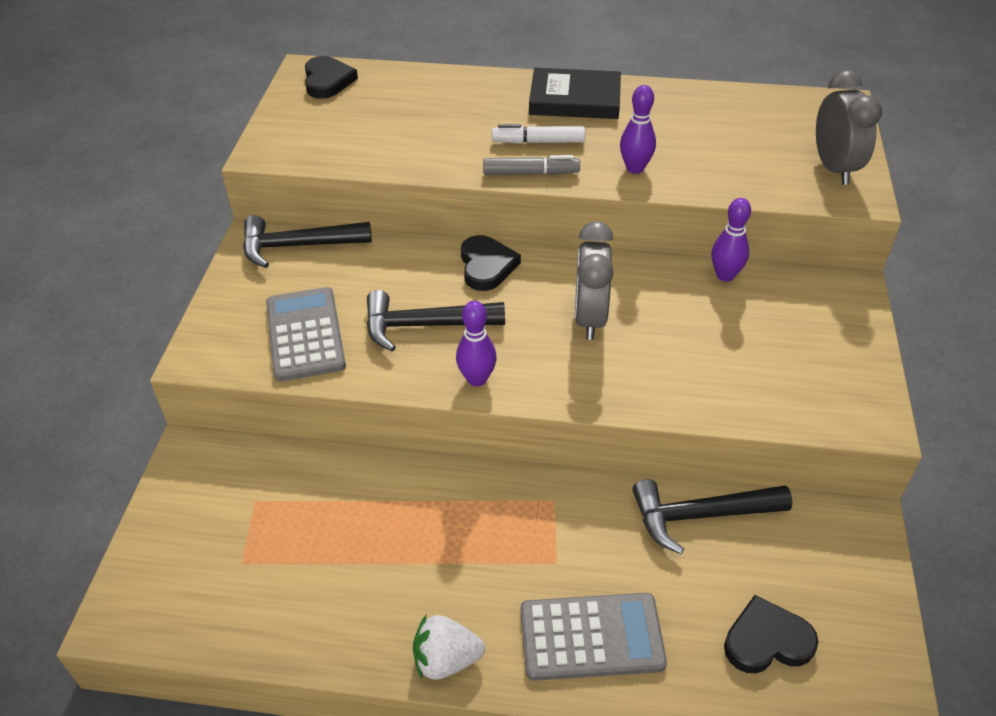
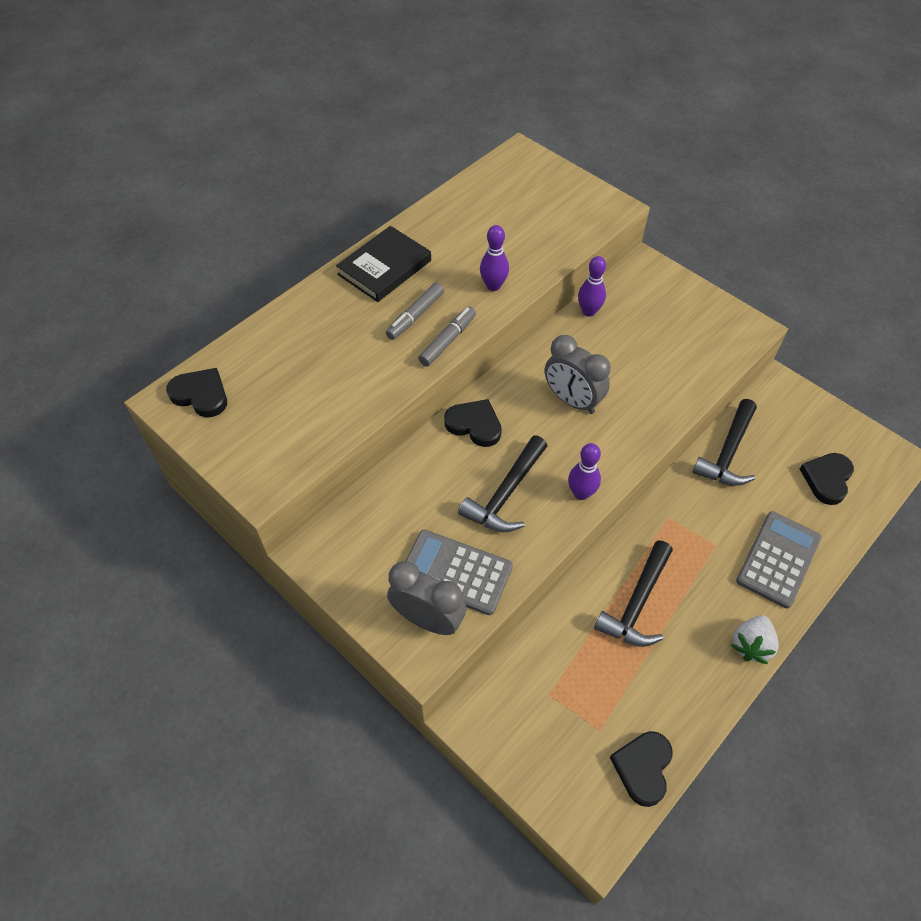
camera: 55 degrees left, 10 degrees up
(220, 622) = (643, 768): none -> black heart
(298, 246) = (348, 527): black hammer -> black hammer (637, 603)
(538, 142) = (415, 316): white marker -> grey marker
(834, 168) = (579, 199): grey clock -> grey clock (428, 619)

